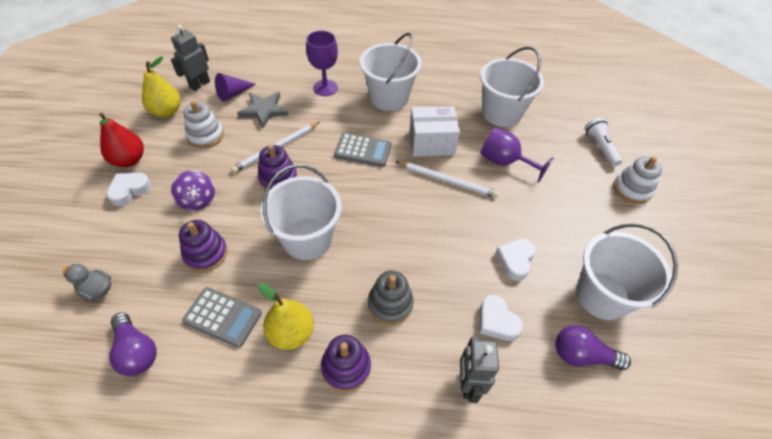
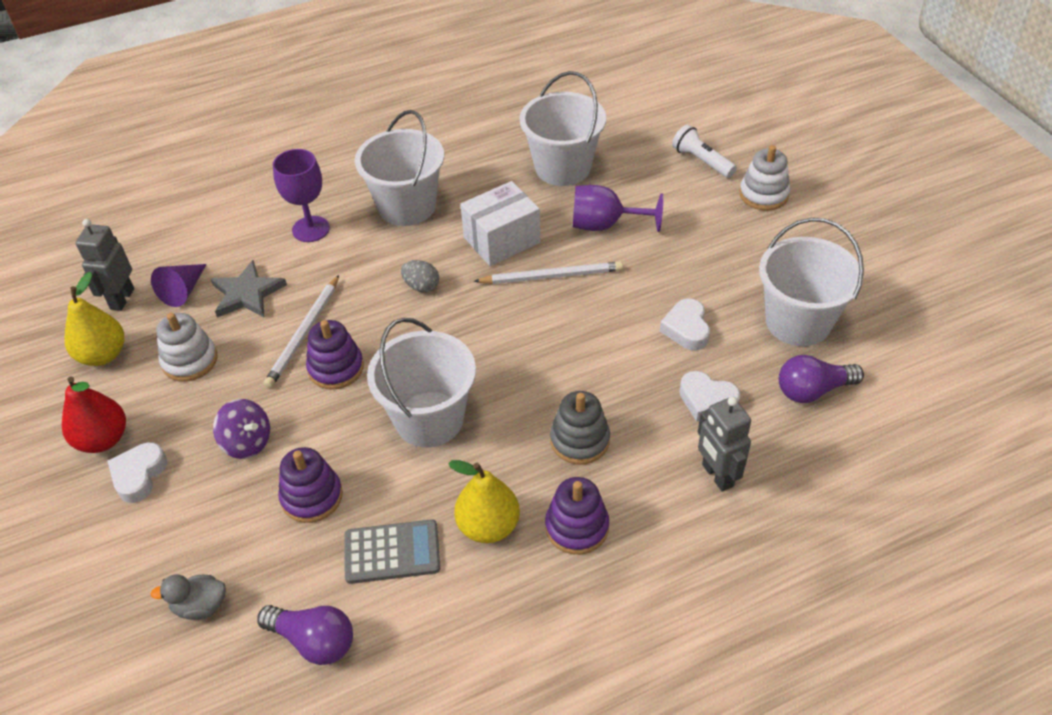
camera: 25 degrees left, 5 degrees down
(363, 150) = (421, 286): grey calculator -> grey egg

